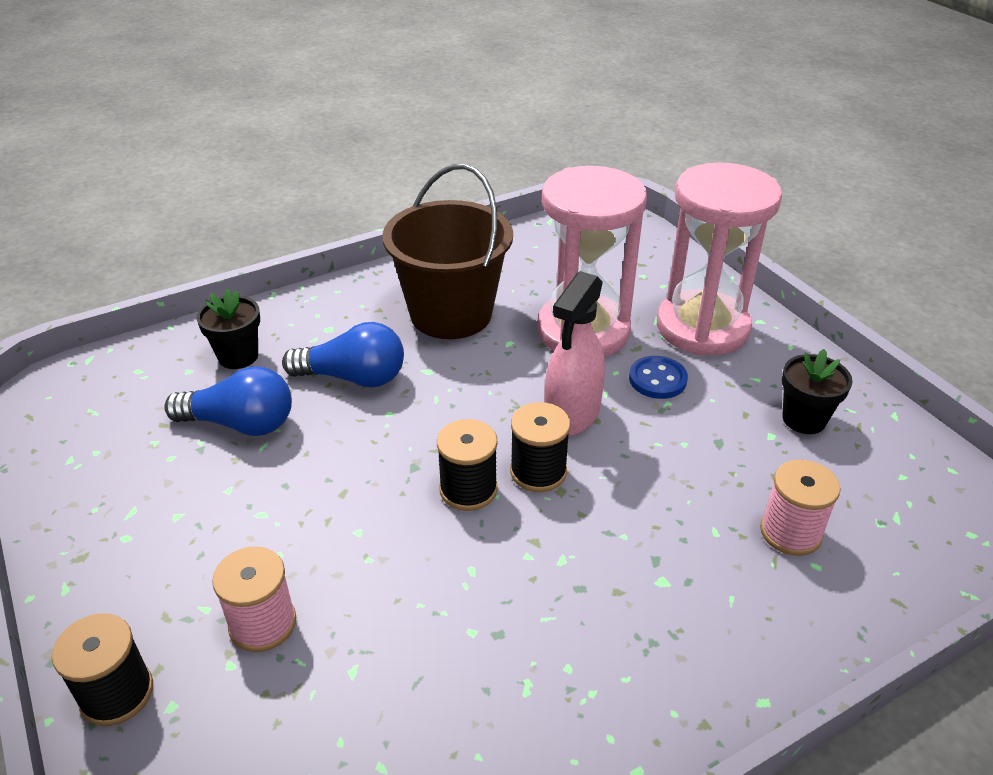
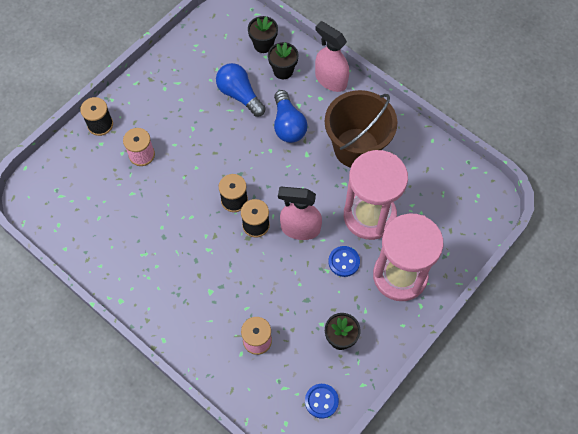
camera: 70 degrees right, 25 degrees up
(162, 366) = (263, 45): none -> black flower pot
(240, 424) = (239, 95): blue light bulb -> blue light bulb turned 150 degrees clockwise
(303, 309) = (331, 80): none -> pink spray bottle
(925, 473) = (321, 401): none -> blue button

